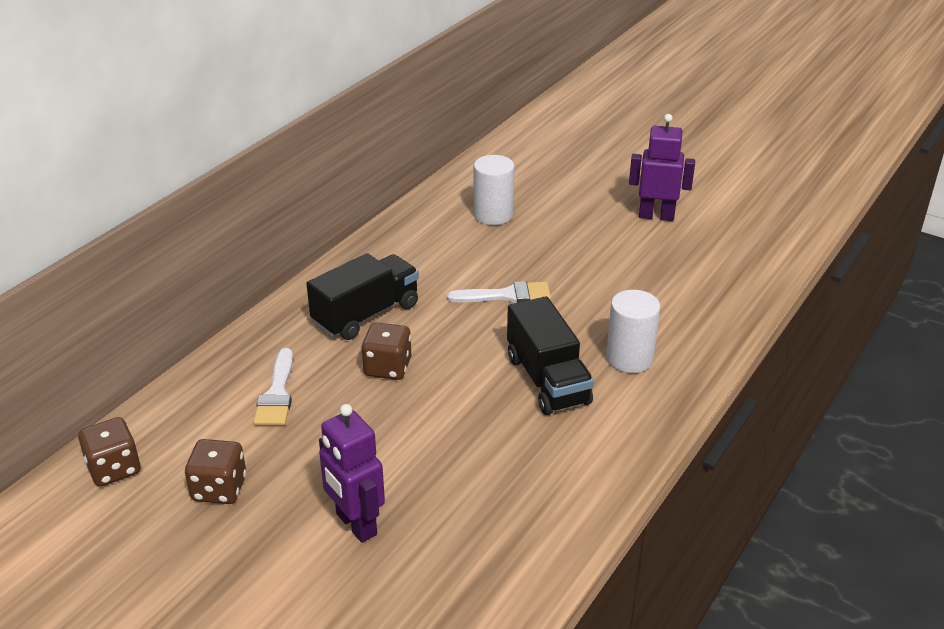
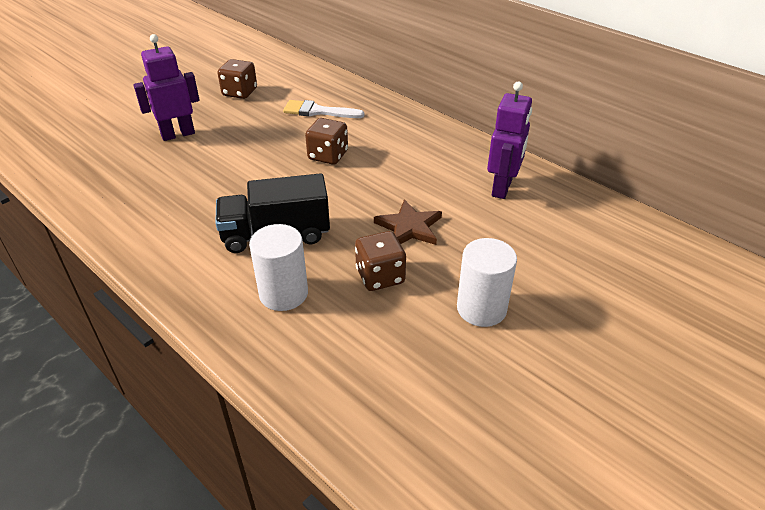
camera: 100 degrees right, 5 degrees up
(114, 469) = (276, 63): brown dice -> brown dice (380, 276)
(366, 314) = (399, 150): black truck -> none
(493, 215) = (561, 237): white cylinder -> white cylinder (481, 308)
(506, 295) = (409, 227): white brush -> brown star
(656, 216) = (566, 385): purple robot -> purple robot (502, 188)

